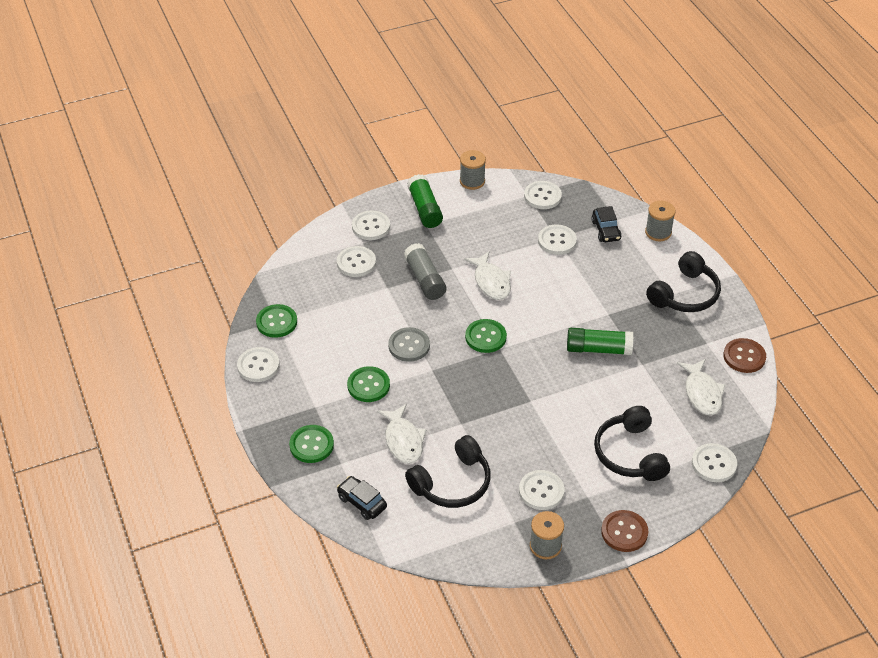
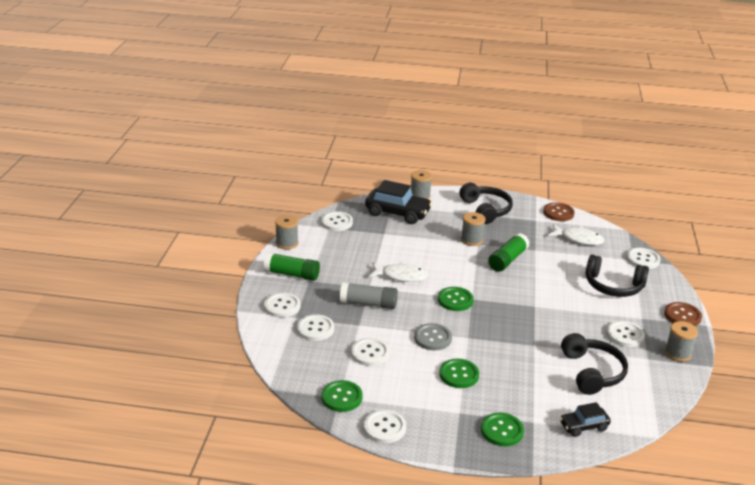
camera: 60 degrees left, 15 degrees down
(403, 440) = (531, 379): white fish -> none
(557, 241) = (387, 234): white button -> white button (370, 353)
(606, 230) = (397, 213): black car -> black car, size x1.79
(610, 307) = (472, 240): none -> grey spool

